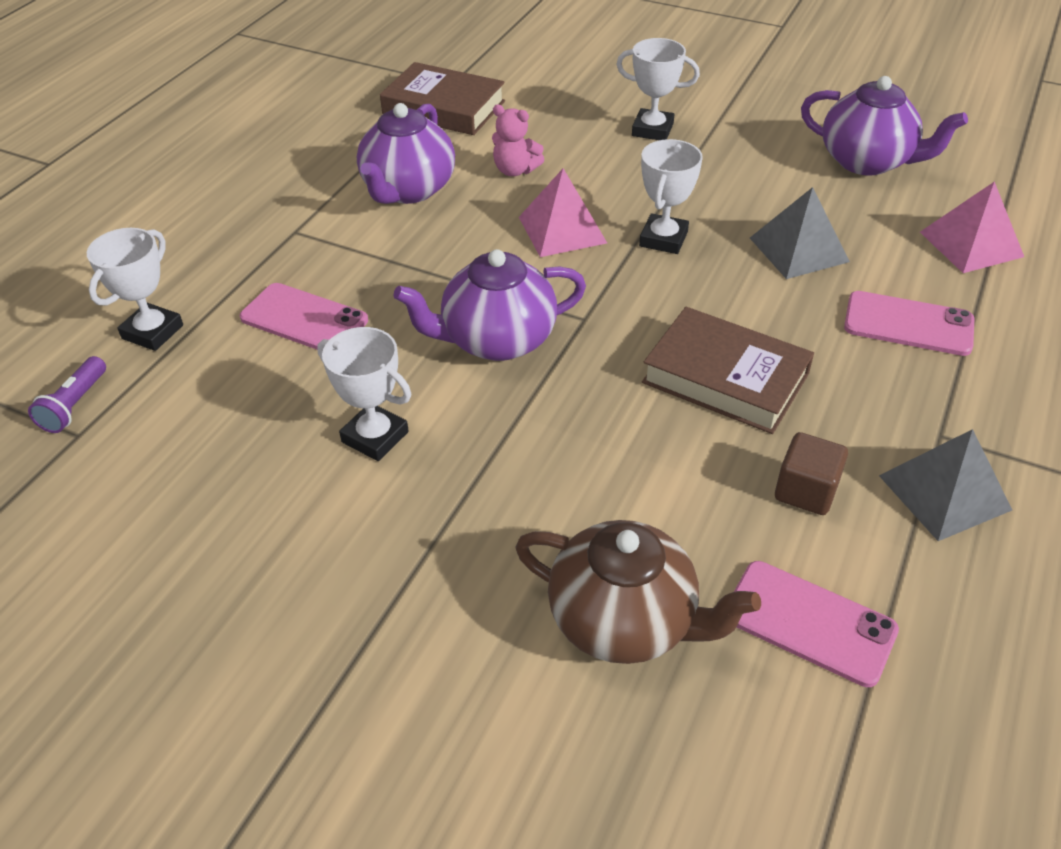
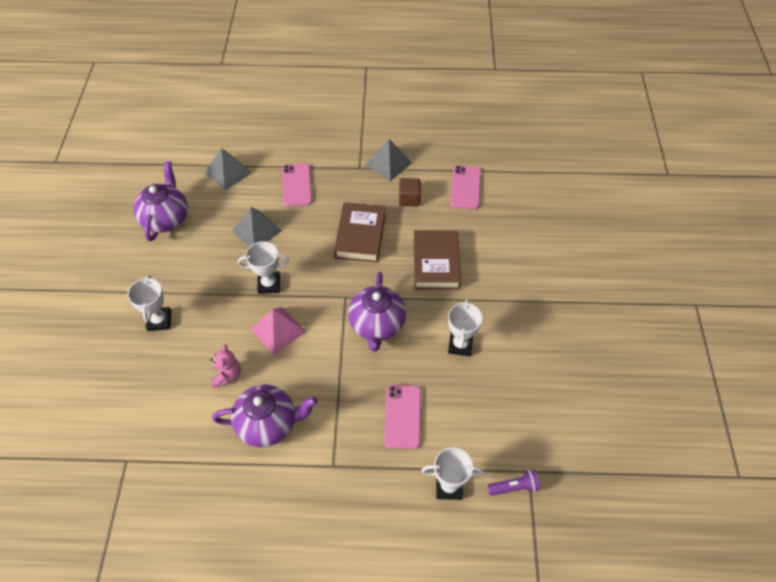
camera: 115 degrees left, 10 degrees up
(443, 108) = (163, 449): brown book -> brown book (436, 263)
(496, 340) = (377, 325): purple teapot -> purple teapot turned 45 degrees clockwise
(624, 621) = (495, 233): brown teapot -> none
(971, 244) = (228, 172): pink pyramid -> grey pyramid

